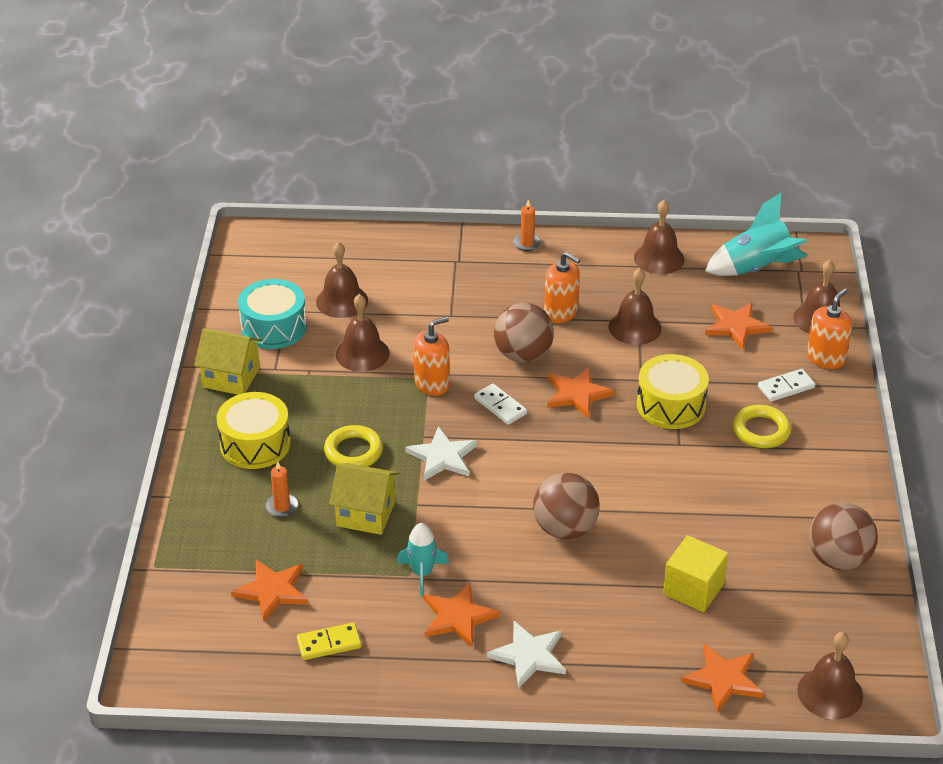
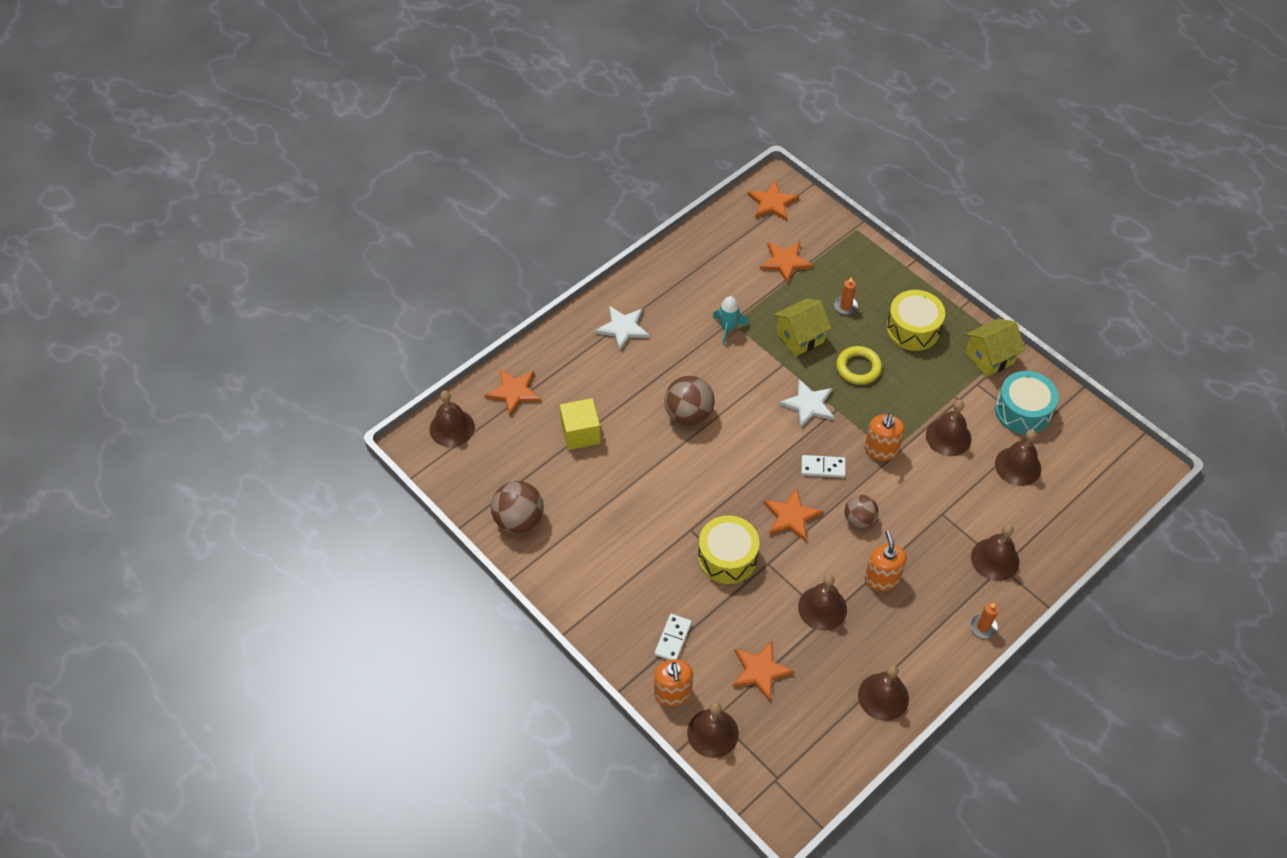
camera: 135 degrees right, 15 degrees up
(329, 643) = (723, 259): yellow domino -> none
(456, 267) = (995, 559): none -> brown bell
(458, 617) = (681, 320): orange star -> orange star (772, 203)
(523, 355) = (859, 519): brown ball -> brown ball, size x0.64
(561, 312) = (882, 578): orange soap dispenser -> orange soap dispenser turned 90 degrees clockwise
(756, 268) = (807, 750): turquoise rocket -> none
(761, 430) = (653, 584): yellow ring -> none

